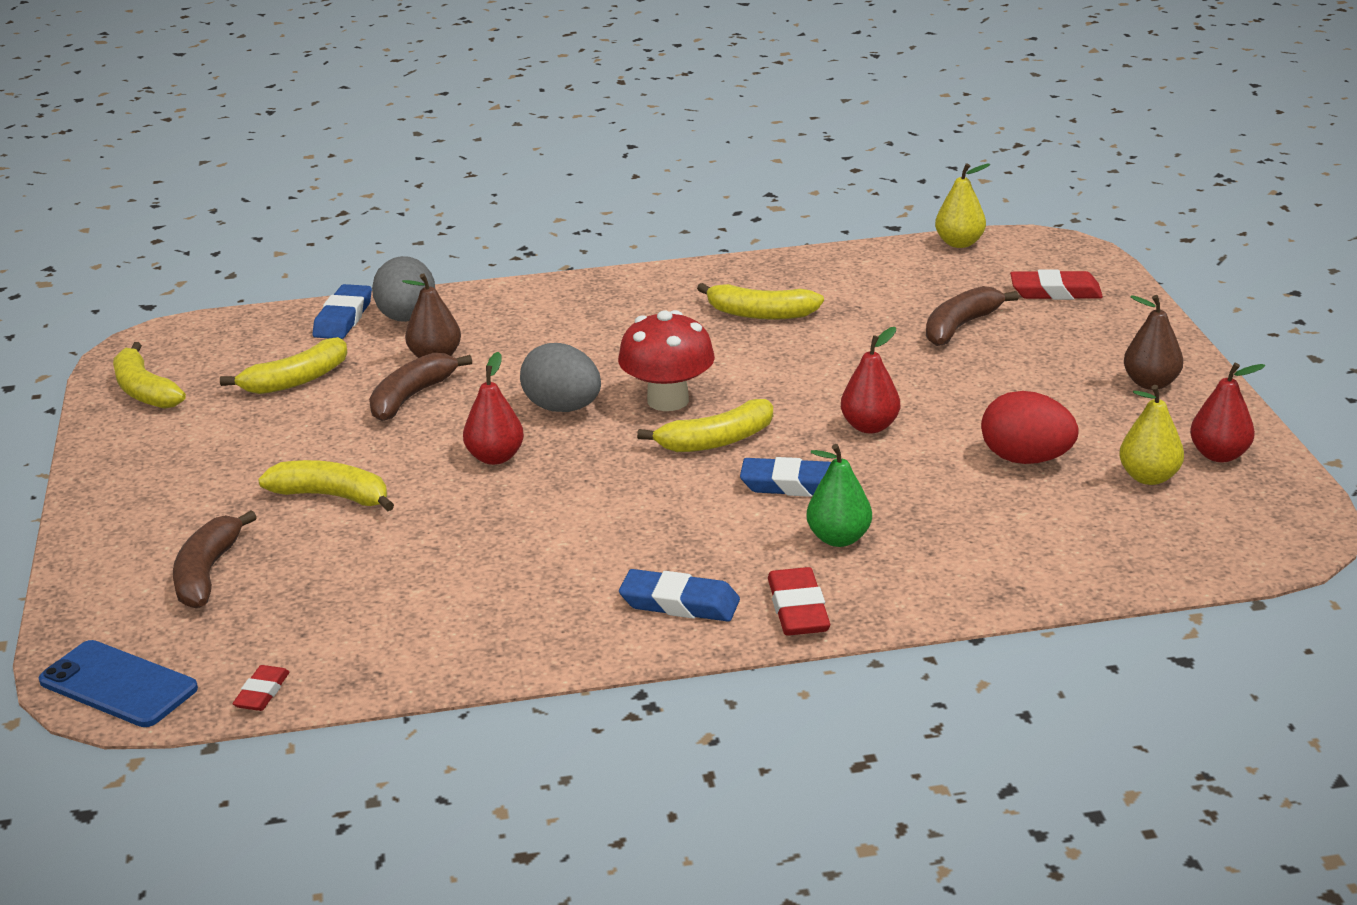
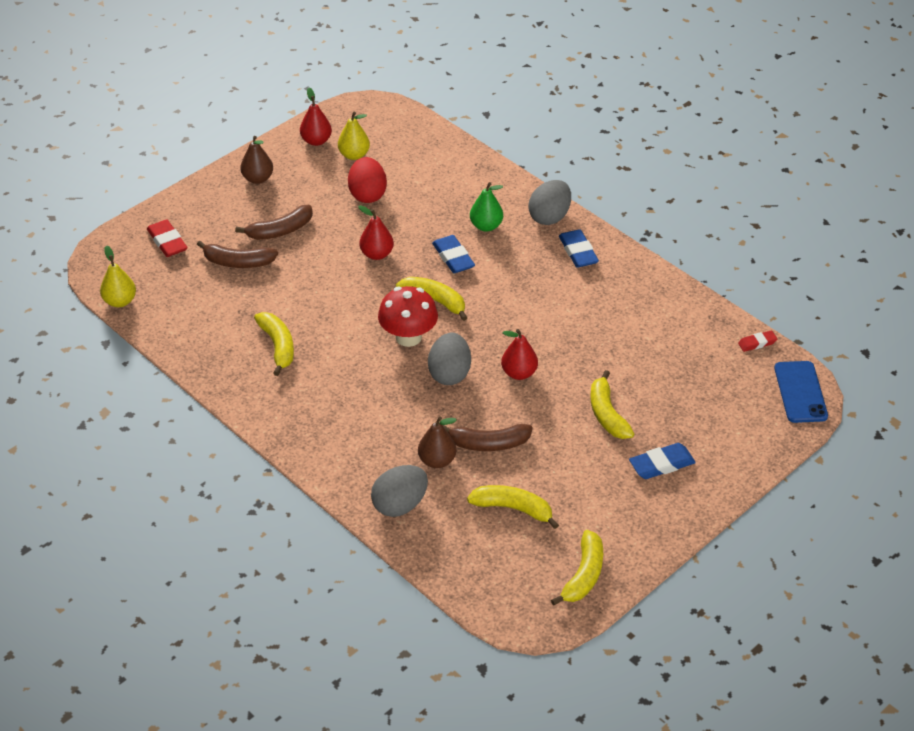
camera: 125 degrees left, 15 degrees up
(207, 573) = (706, 418): brown banana -> brown banana (280, 230)
(343, 318) = (423, 538): blue eraser -> blue eraser (661, 464)
(798, 609) = (549, 217): red eraser -> grey egg

